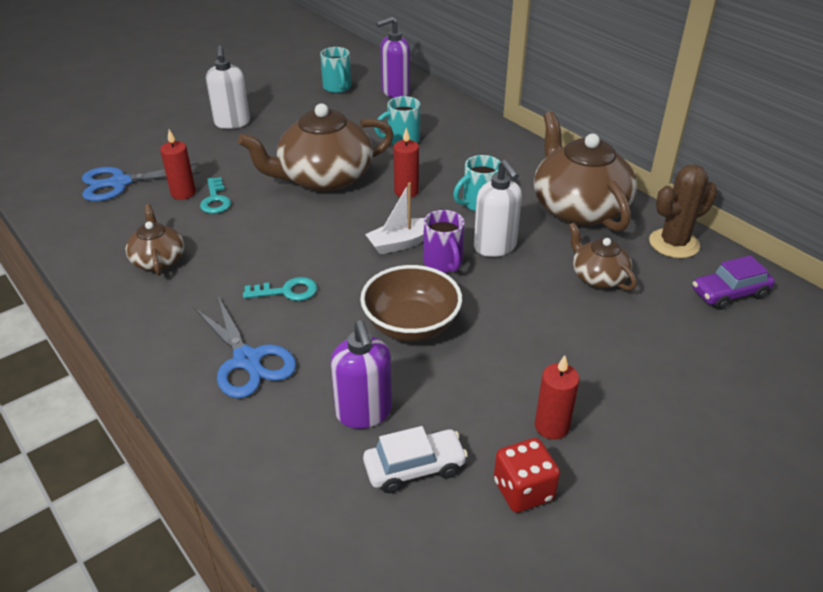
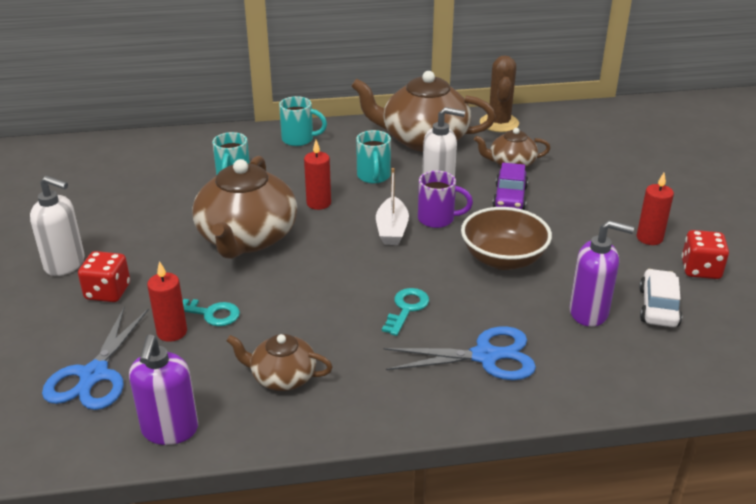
camera: 60 degrees left, 5 degrees down
(212, 151) = (108, 292): none -> red dice
(337, 88) = (85, 181): turquoise mug -> turquoise mug (299, 139)
(395, 92) = (140, 154): purple soap dispenser -> purple soap dispenser (170, 430)
(729, 294) = (566, 127): purple car -> purple car (510, 198)

